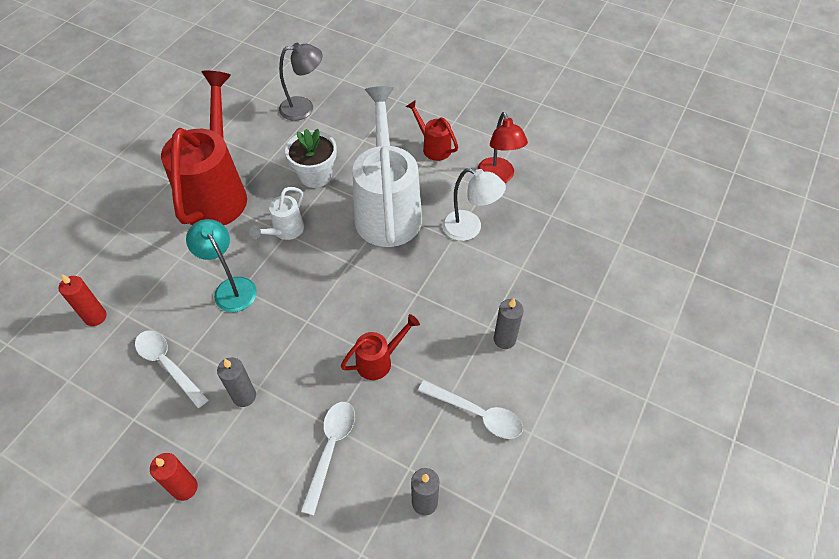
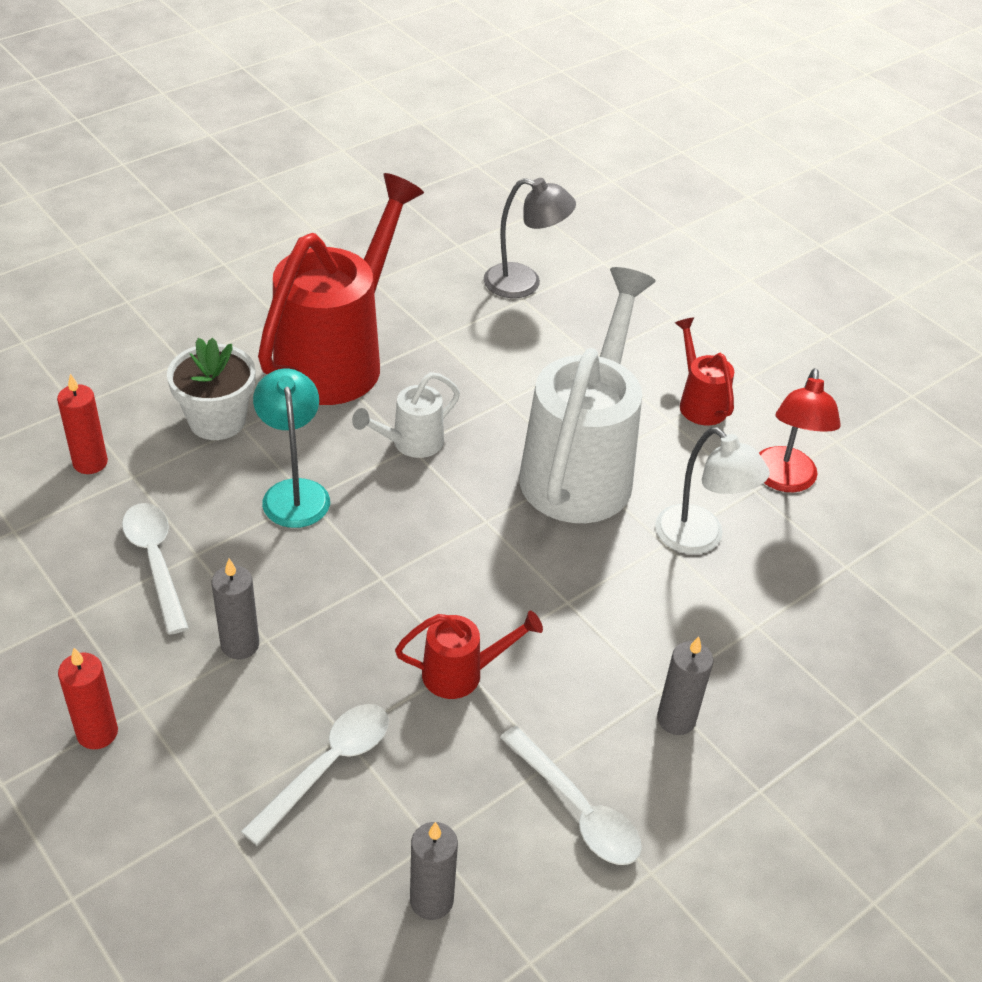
camera: 20 degrees right, 10 degrees down
(315, 175) = (495, 382): white flower pot -> white flower pot (217, 420)

